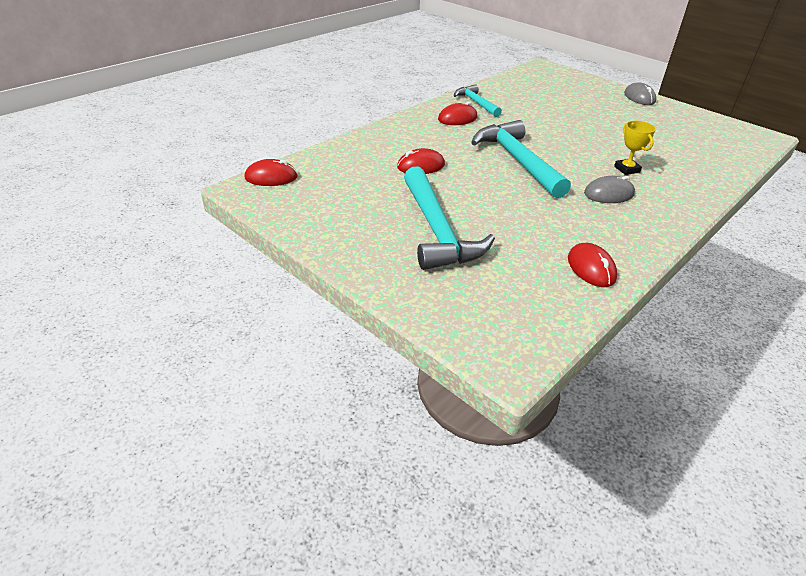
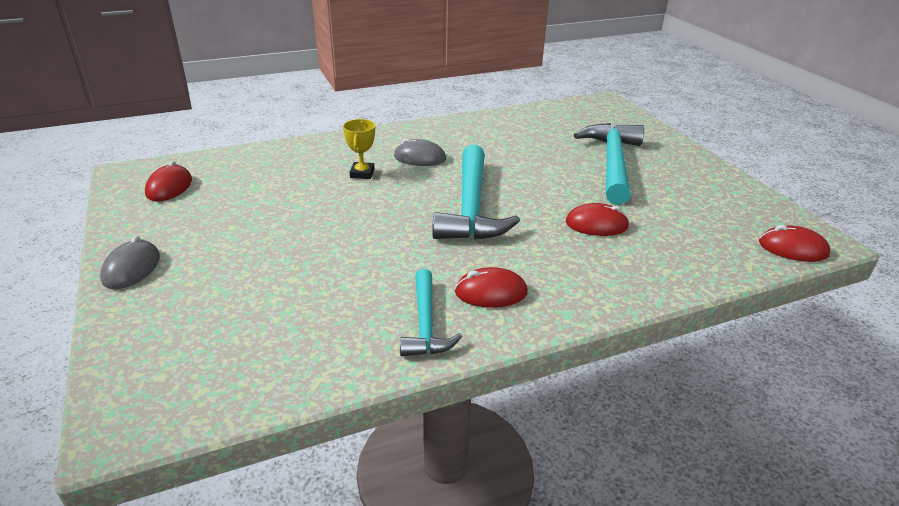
camera: 155 degrees left, 5 degrees down
(591, 268) = (508, 121): red mouse -> red mouse (169, 187)

